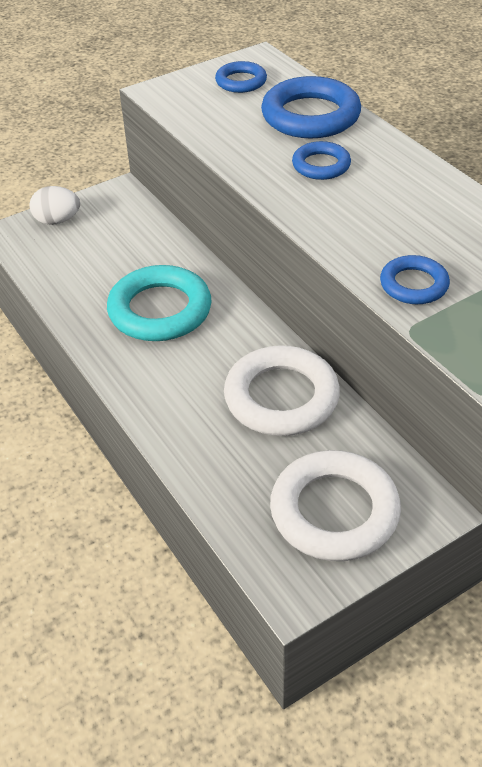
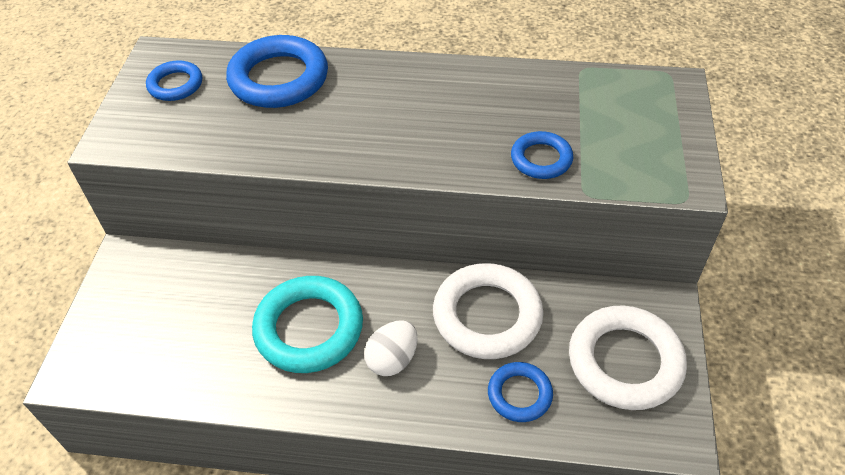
camera: 50 degrees left, 5 degrees up
(57, 220) = (102, 328): white egg -> white egg (392, 359)
(321, 165) = (348, 114): blue ring -> blue ring (519, 394)

